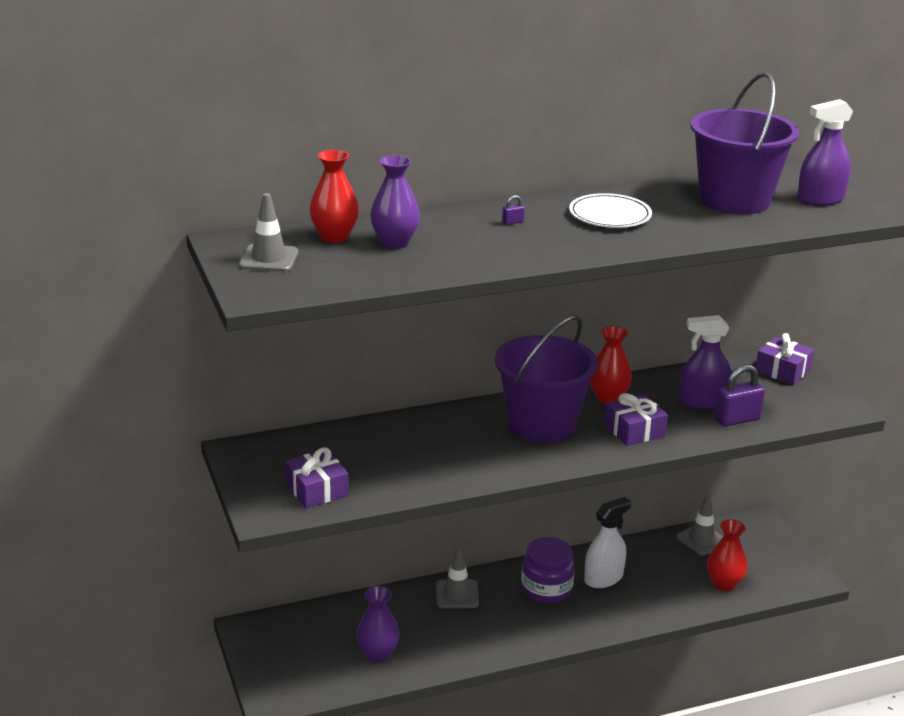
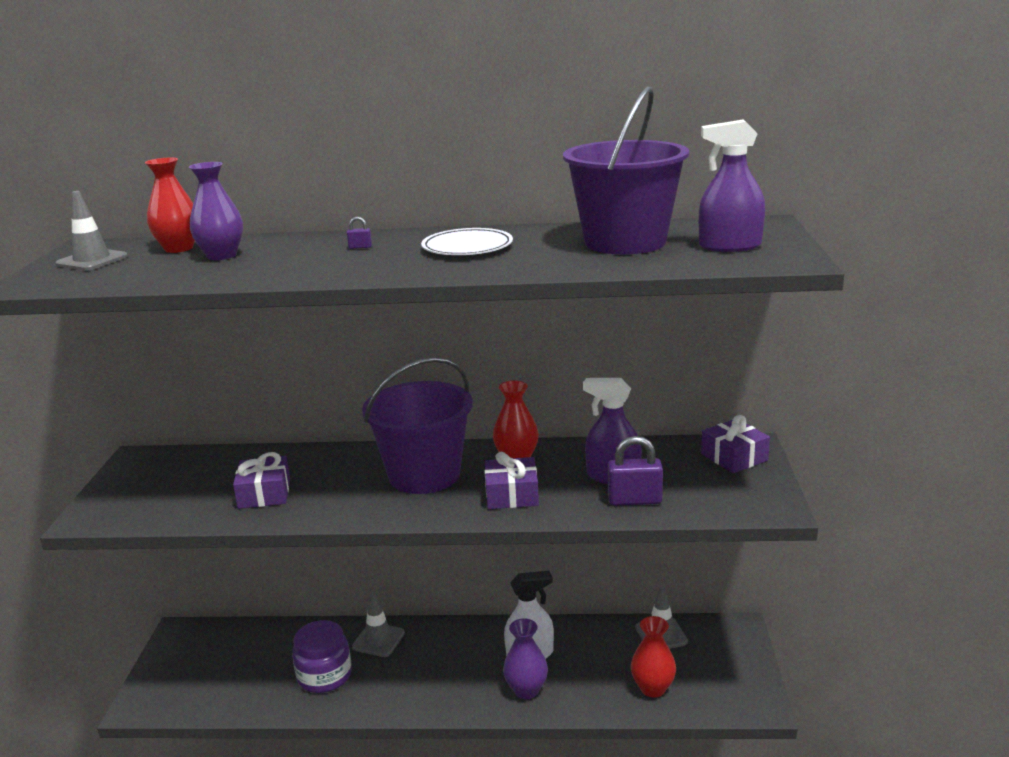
camera: 25 degrees right, 5 degrees down
(316, 490) = (156, 503): purple gift -> purple gift (264, 493)
(377, 654) = (261, 683): purple vase -> purple vase (526, 690)
(546, 588) = (466, 653): purple jar -> purple jar (324, 676)

